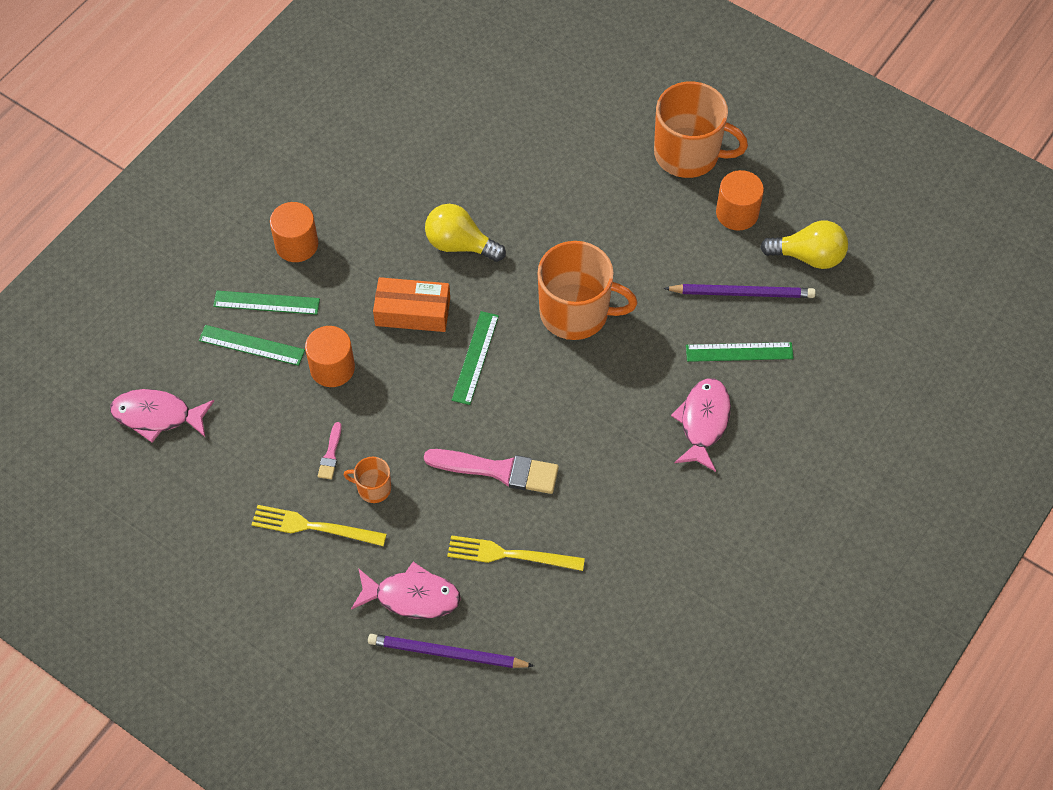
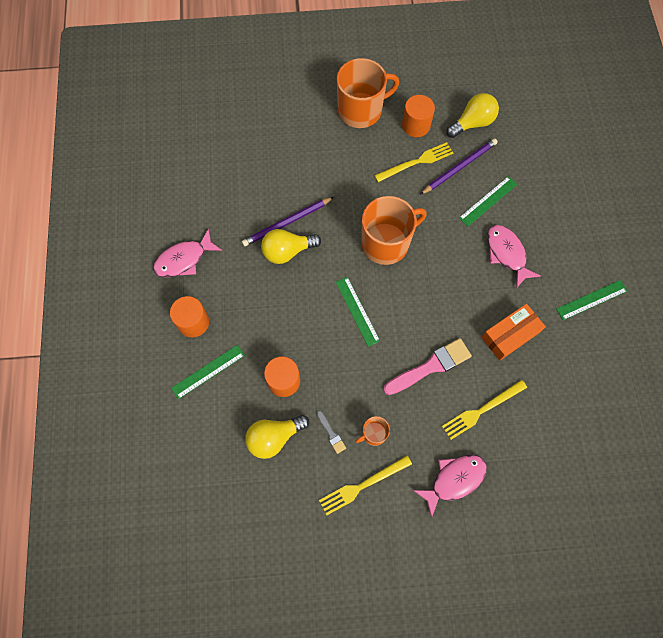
camera: 40 degrees left, 10 degrees up
(157, 416) = (207, 495): pink fish -> pink fish (184, 259)
(251, 345) = (223, 404): green ruler -> green ruler (591, 300)
(271, 414) = (274, 437): none -> yellow light bulb
(330, 454) = (331, 433): pink brush -> grey brush
(412, 312) = (298, 311): orange box -> orange box (510, 335)
(447, 653) = (503, 497): purple pencil -> purple pencil (287, 223)
(697, 253) = (416, 162): none -> yellow fork

